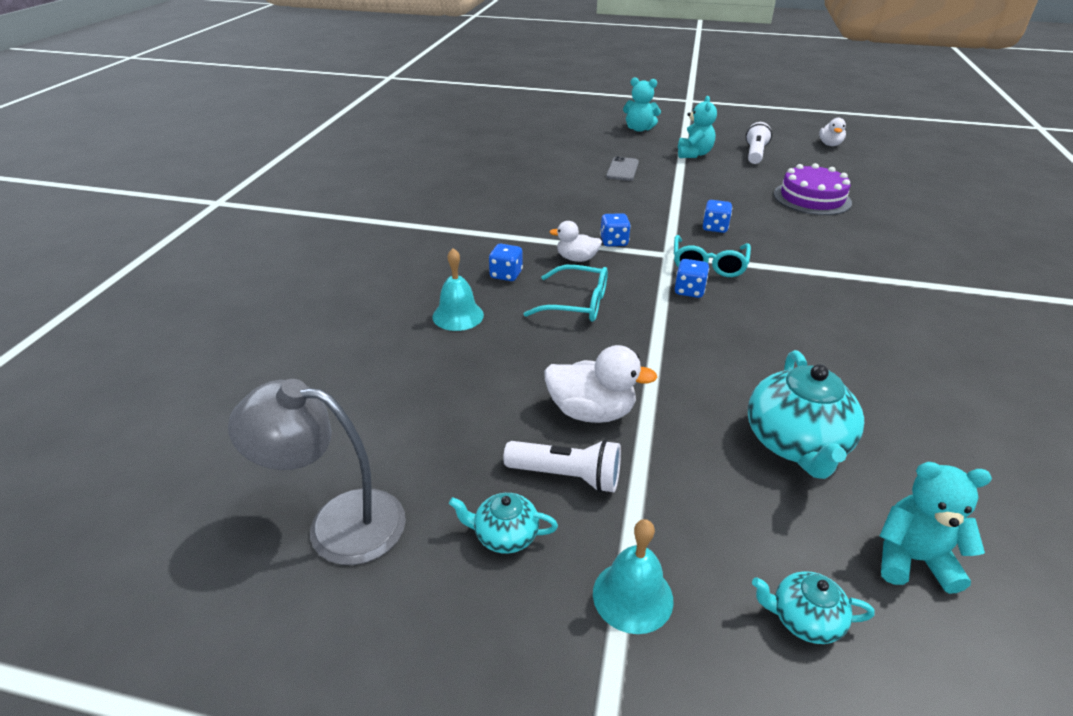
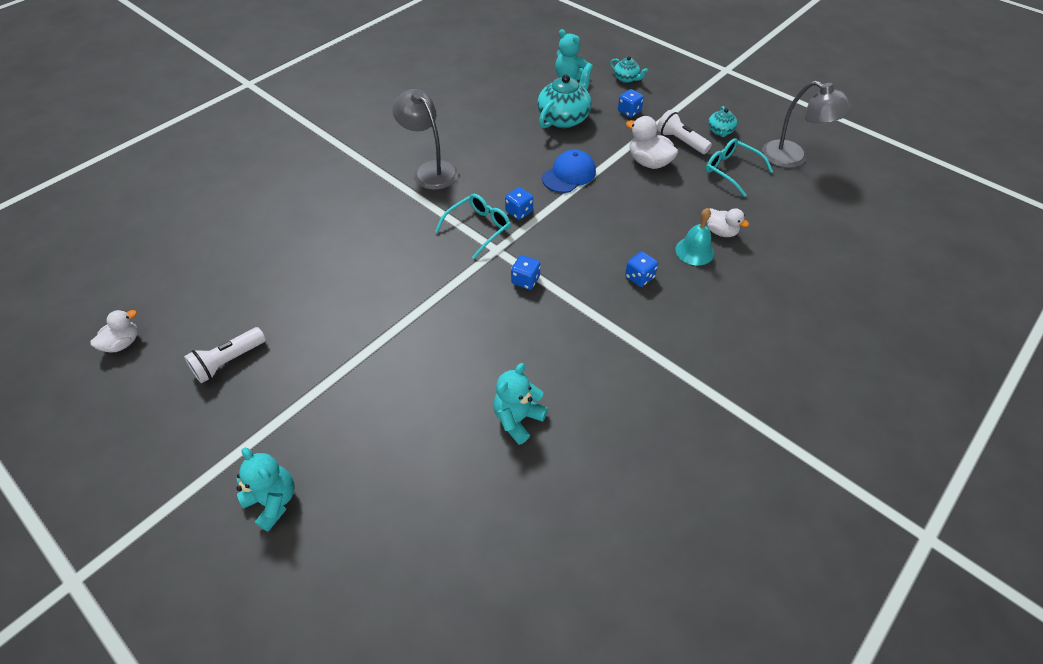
camera: 150 degrees left, 15 degrees up
(504, 535) = (720, 131): turquoise teapot -> turquoise teapot turned 60 degrees clockwise
(576, 259) = (572, 273): white duck -> white duck (720, 232)
(576, 303) = (605, 230): turquoise glasses -> turquoise glasses (731, 170)
(622, 169) = (406, 396): grey phone -> none
(632, 596) = (681, 101): turquoise bell -> none
(683, 351) = (569, 174): none -> blue cap
(693, 154) = (292, 393): turquoise teddy bear -> turquoise teddy bear (518, 419)
(715, 228) = (426, 263): blue dice -> blue dice (629, 112)
(812, 198) = (294, 265): purple cake -> none
(843, 299) = (430, 170): none -> grey lamp

